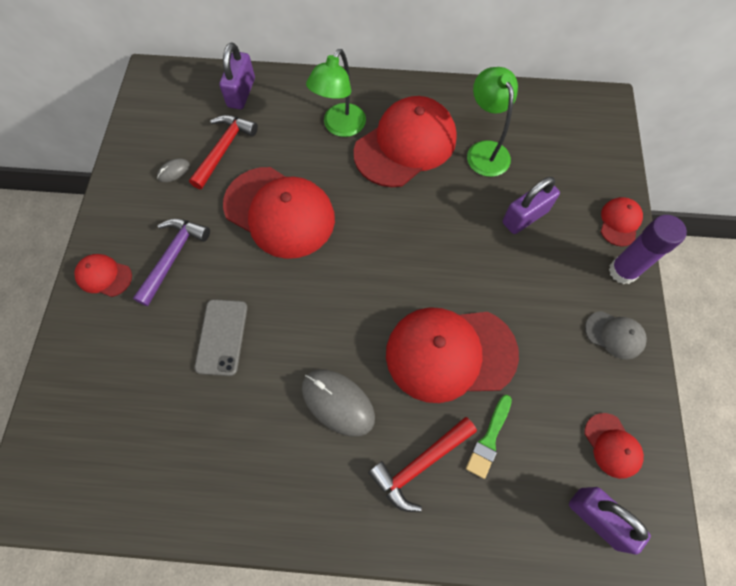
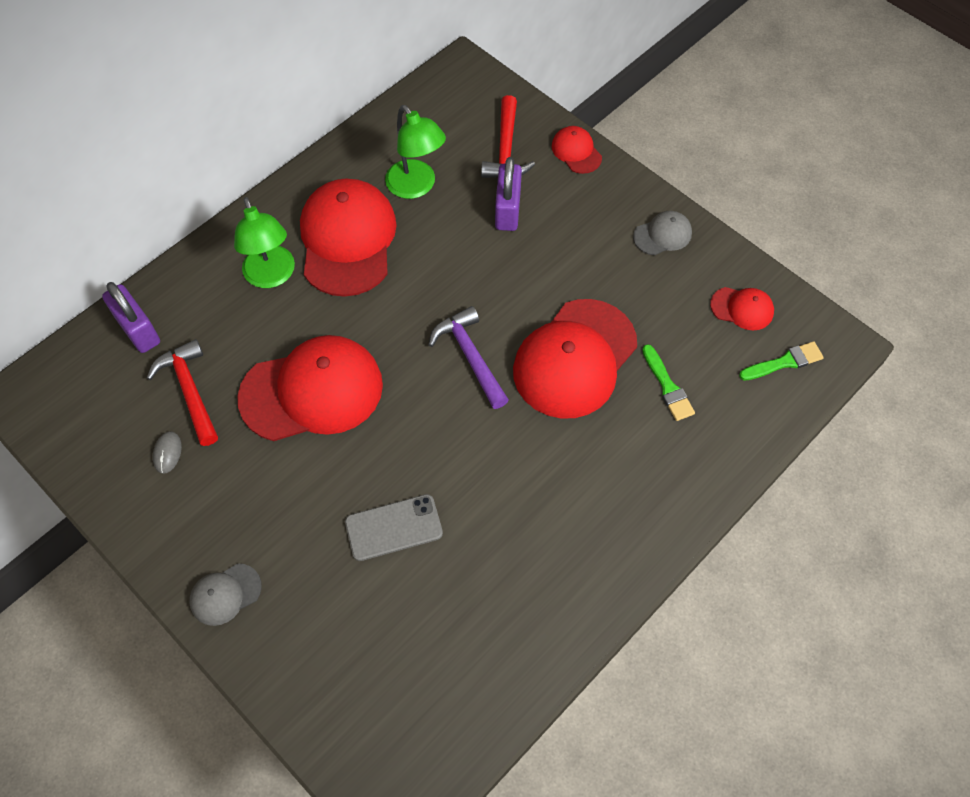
camera: 50 degrees left, 5 degrees down
(104, 276) = (225, 594): red cap -> grey cap
(173, 257) = (267, 517): purple hammer -> purple hammer (470, 357)
(222, 337) = (393, 527): grey phone -> grey phone turned 60 degrees counterclockwise
(338, 402) = (541, 475): grey mouse -> none
(420, 464) = (645, 451): red hammer -> red hammer (506, 149)
(485, 150) = (416, 187): green lamp -> green lamp turned 150 degrees counterclockwise
(597, 518) = (784, 362): purple padlock -> green brush
(622, 271) = (618, 185): purple glue stick -> none

